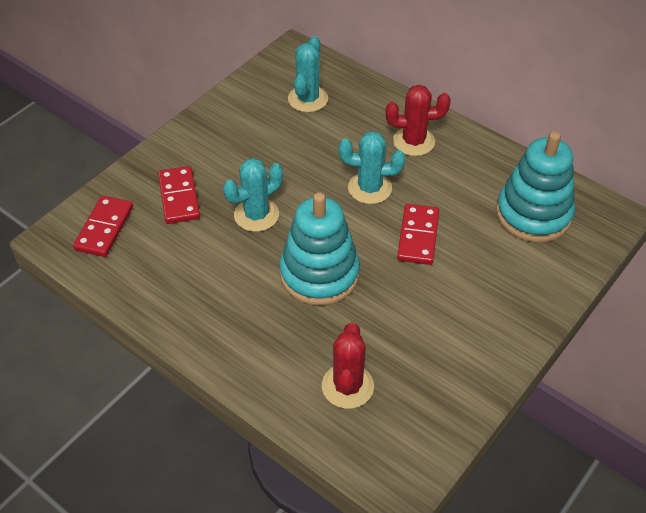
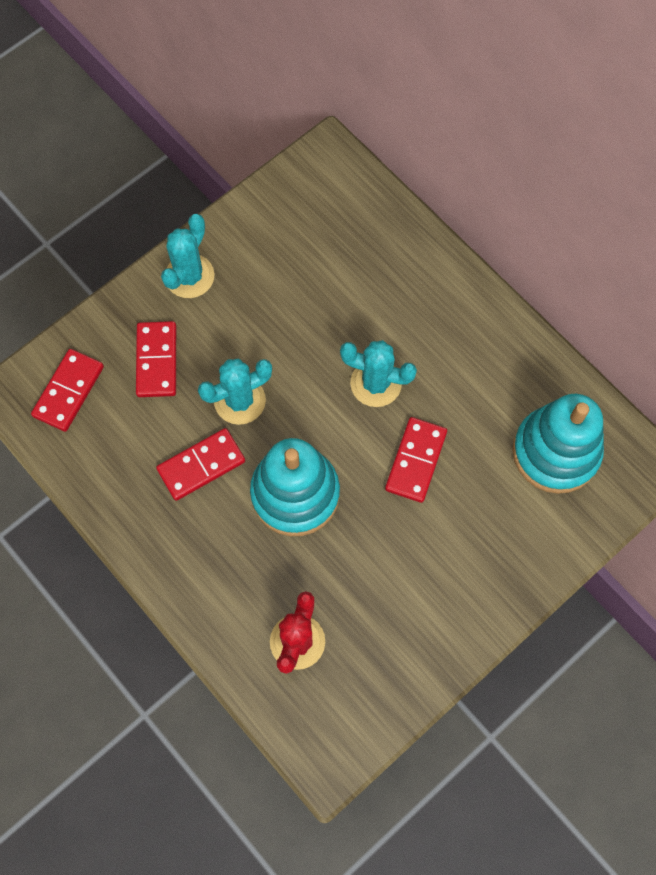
camera: 10 degrees right, 20 degrees up
(232, 265) = (201, 466): none -> red domino
(308, 99) = (330, 236): turquoise cactus -> turquoise cactus (189, 276)
(413, 141) = (442, 322): red cactus -> none

